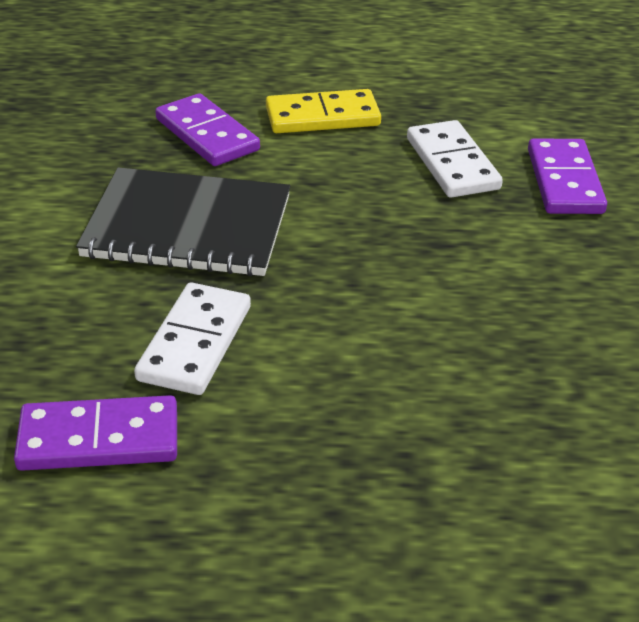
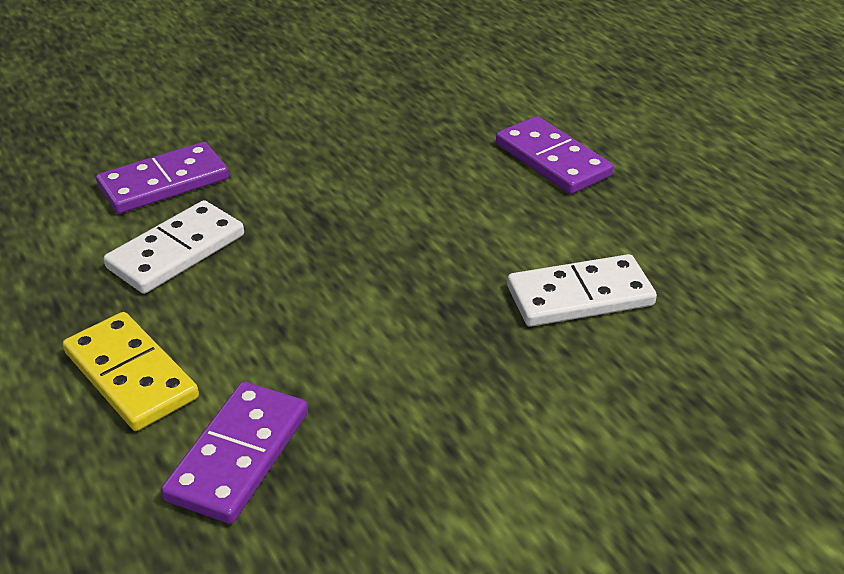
camera: 120 degrees left, 0 degrees up
(99, 439) = (725, 294): purple domino -> purple domino (552, 160)
(188, 227) = (432, 379): black notebook -> none

